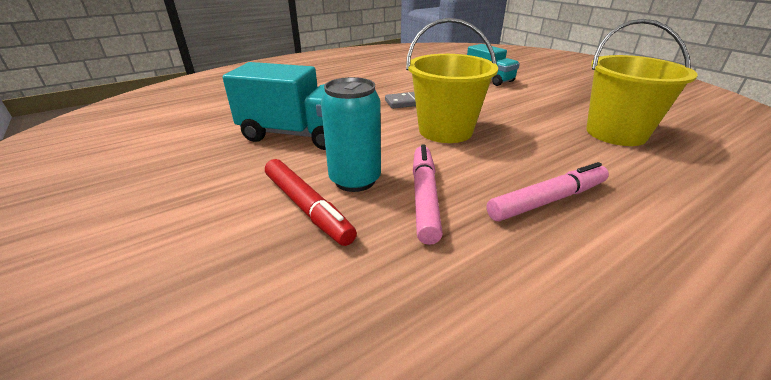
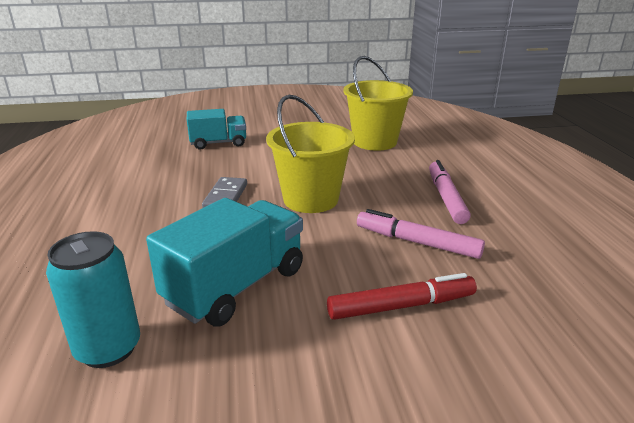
camera: 65 degrees left, 5 degrees down
(355, 180) = (369, 269): turquoise can -> turquoise can (108, 348)

